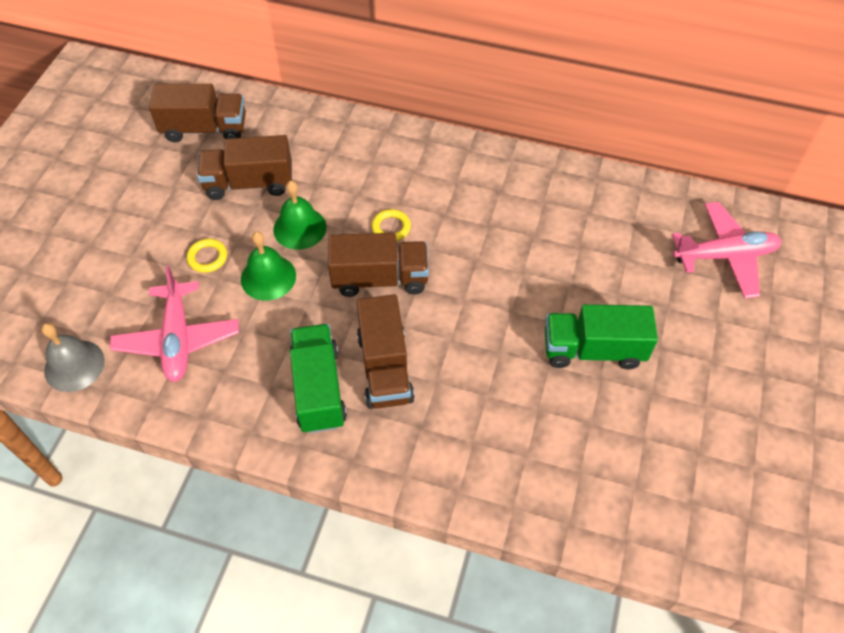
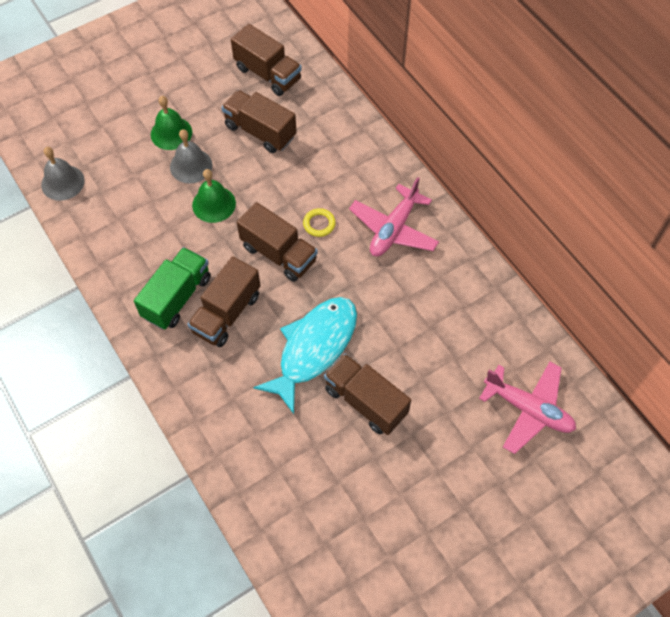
camera: 40 degrees right, 5 degrees up
(178, 339) = (129, 207): pink plane -> pink plane (393, 229)
(207, 257) = (191, 165): yellow ring -> grey bell
(299, 228) = (262, 184): green bell -> green bell (171, 133)
(500, 338) = (314, 348): none -> turquoise fish
(593, 350) = (365, 401): green truck -> brown truck

